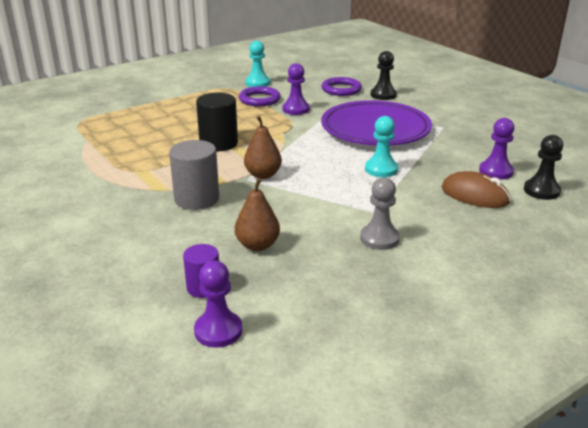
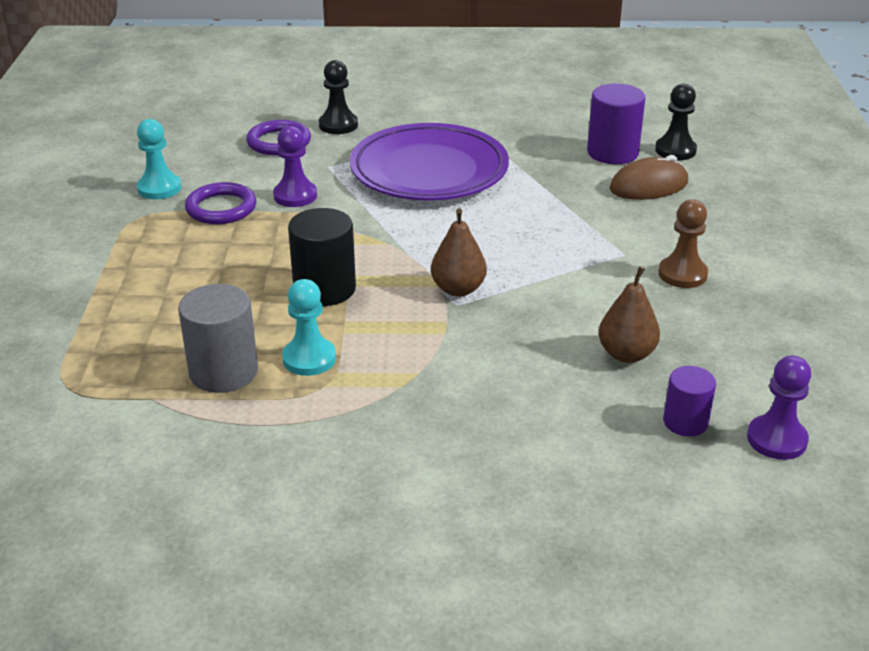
camera: 55 degrees left, 5 degrees up
(197, 199) = (469, 359): grey cylinder -> grey cylinder (223, 372)
(379, 238) = (682, 274): grey pawn -> brown pawn
(381, 169) = (534, 210): turquoise pawn -> turquoise pawn (309, 359)
(495, 171) = (612, 153): purple pawn -> purple cylinder

